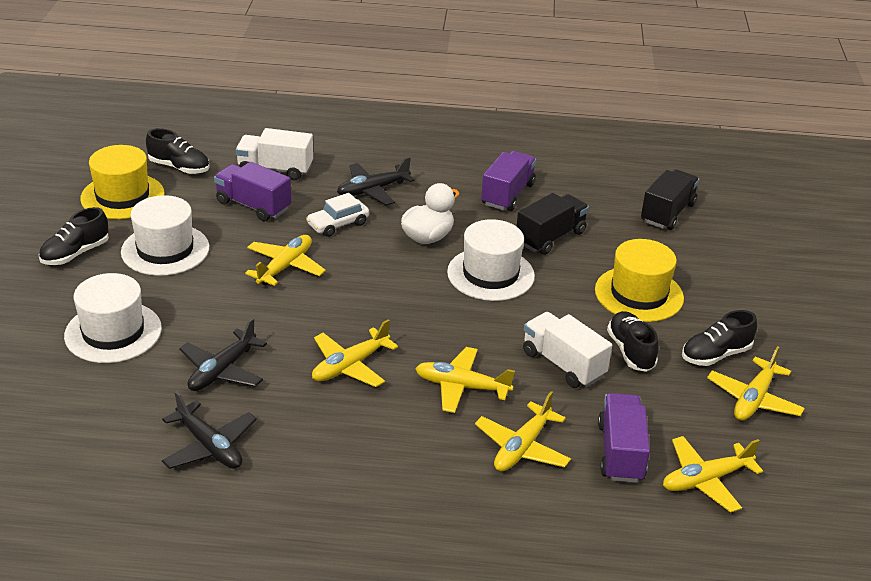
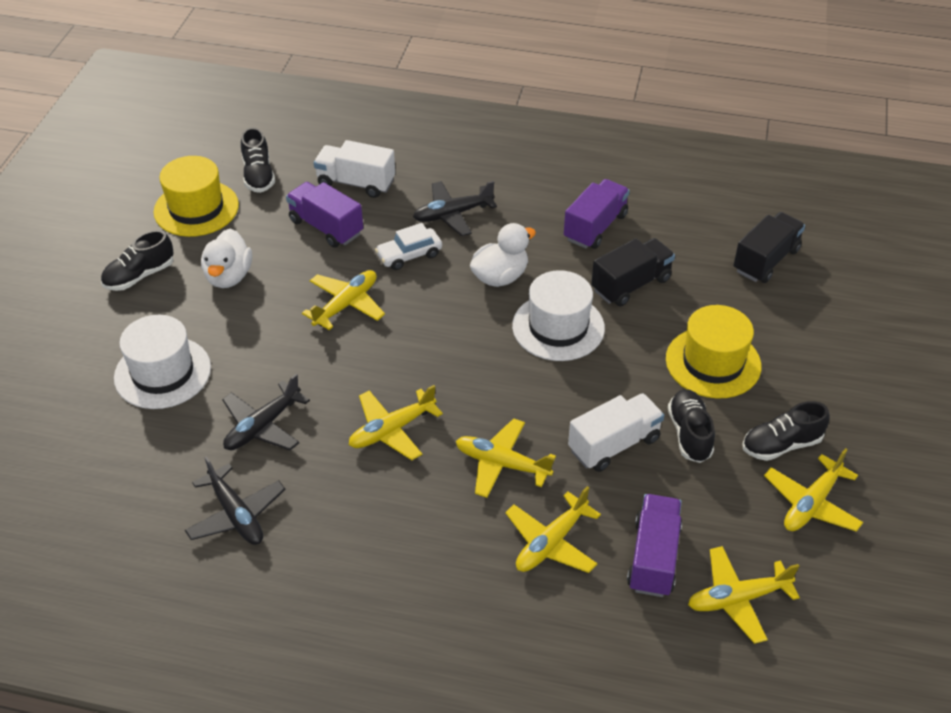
camera: 10 degrees right, 10 degrees up
(165, 250) = (229, 276): white hat -> white duck
(179, 167) = (258, 175): black shoe -> black shoe turned 45 degrees clockwise
(563, 364) = (614, 444): white truck -> white truck turned 90 degrees clockwise

